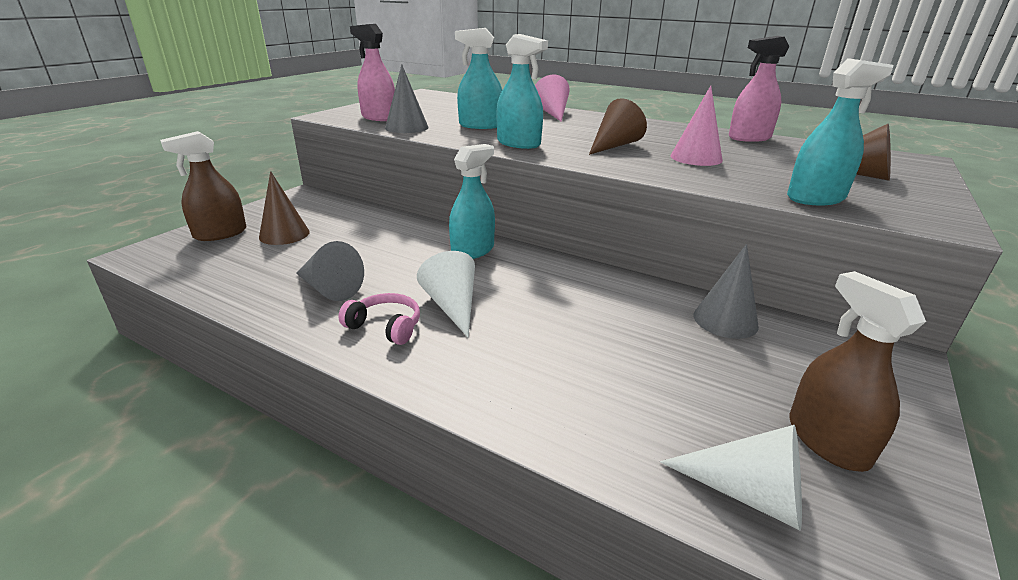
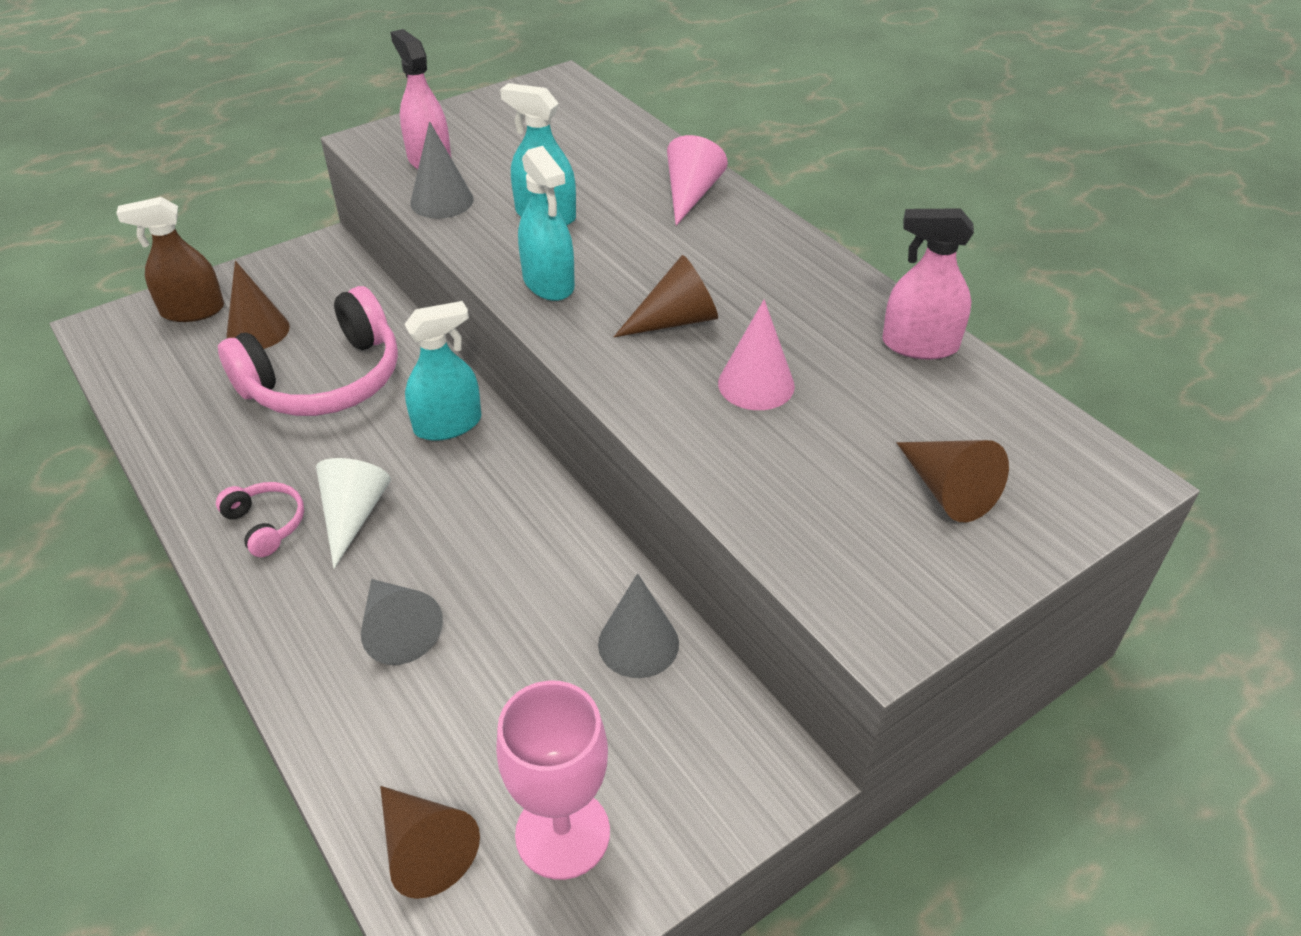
camera: 25 degrees right, 15 degrees up
(329, 289) = (248, 446): grey cone -> grey cone (397, 630)
(360, 247) = (325, 380): none -> pink headphones
(747, 493) = (424, 849): white cone -> brown cone
(815, 198) = (793, 530): turquoise spray bottle -> none
(827, 441) = (562, 833): brown spray bottle -> pink goblet

